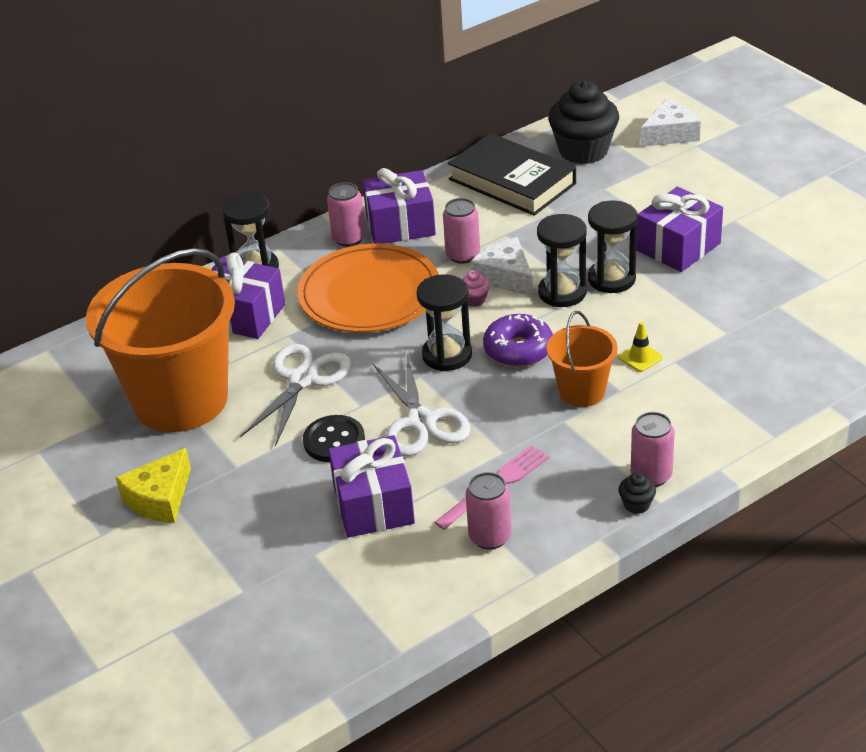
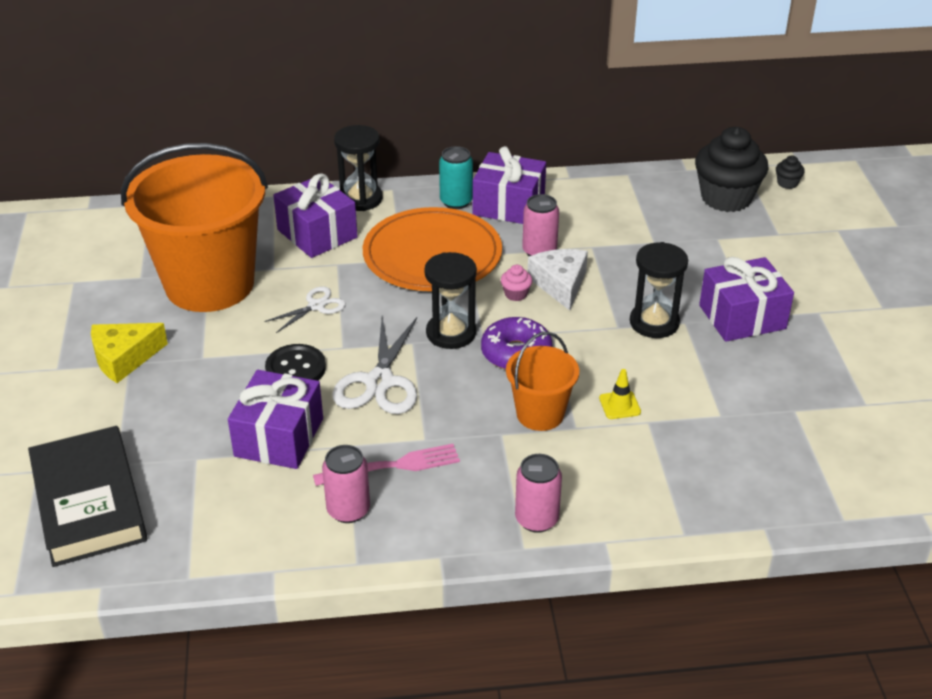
camera: 25 degrees right, 0 degrees up
(303, 379) = (316, 306): white scissors -> white scissors, size x0.58
(349, 238) = (456, 202): pink can -> turquoise can
(512, 181) = (638, 203): black book -> black book (89, 502)
(562, 293) = (598, 318): black hourglass -> none
(636, 504) = (500, 540): black cupcake -> black cupcake (787, 183)
(670, 134) = (822, 211): white cheese -> none

